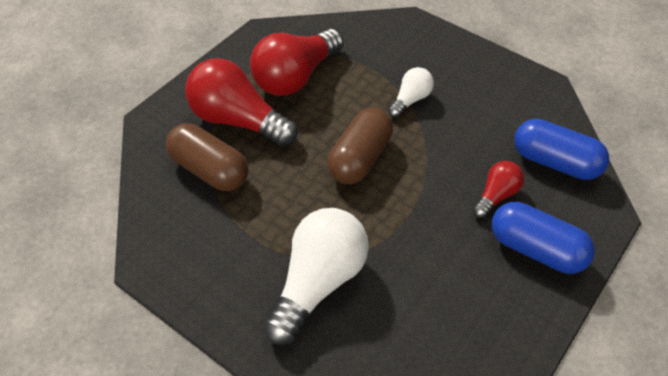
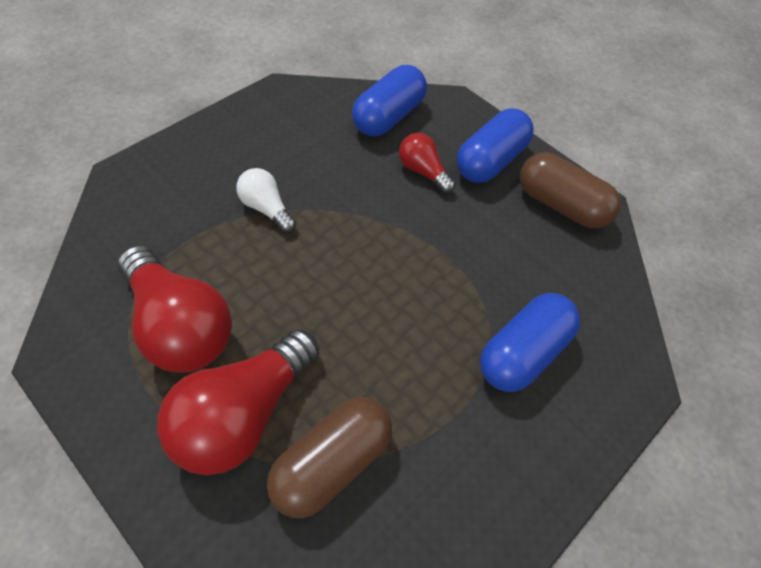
camera: 85 degrees left, 5 degrees up
(317, 283) = (523, 353): white light bulb -> blue capsule
(359, 159) = (348, 278): brown capsule -> brown capsule (561, 205)

